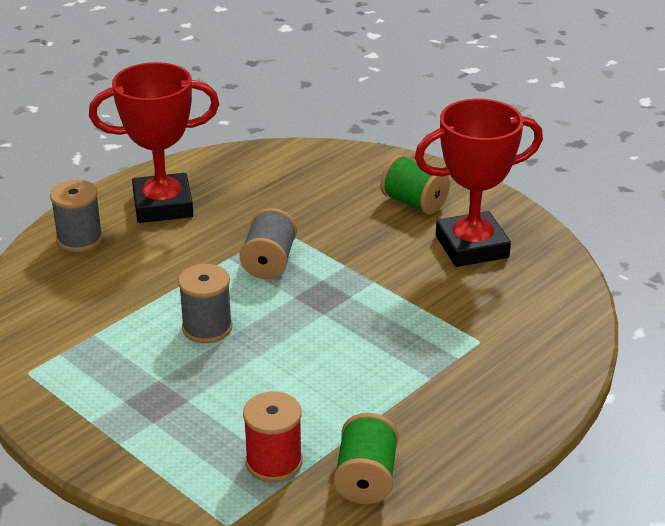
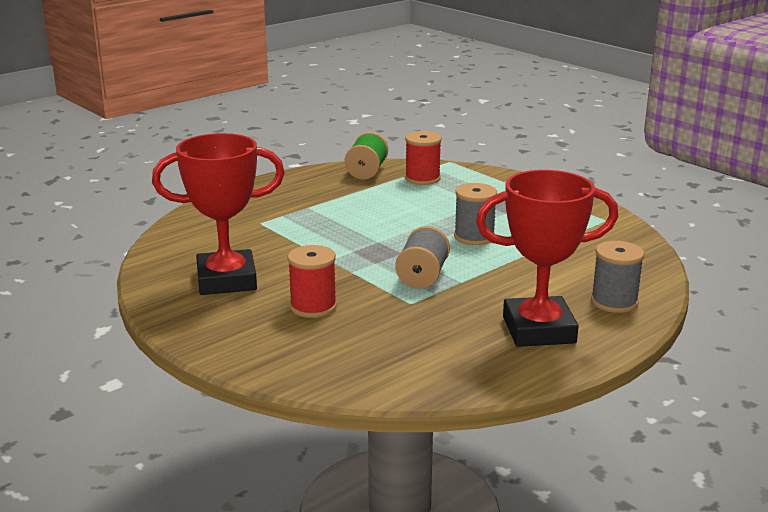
camera: 175 degrees left, 10 degrees down
(372, 219) = (313, 307): none -> red spool
(414, 203) = (263, 320): green spool -> none

